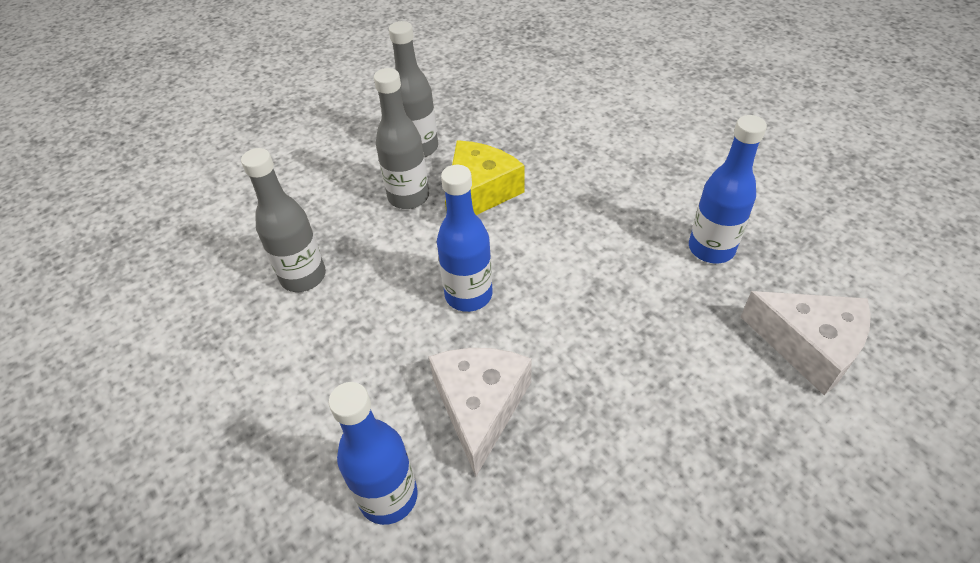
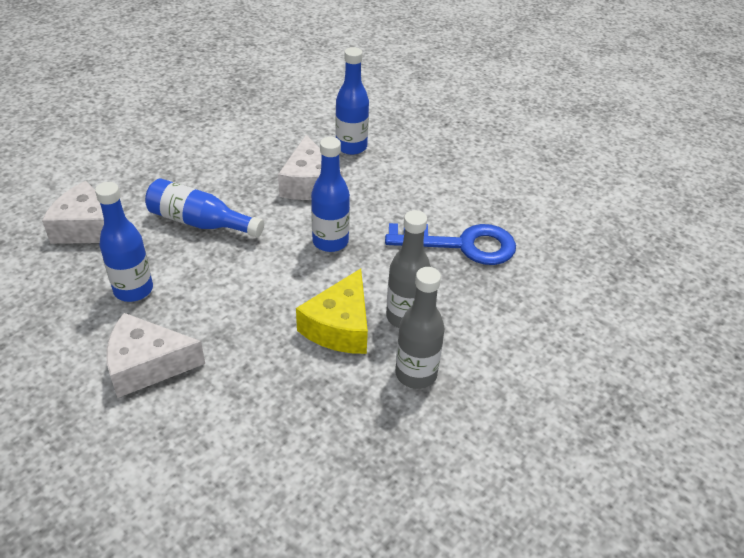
camera: 165 degrees right, 5 degrees down
(303, 277) = (461, 245): grey bottle -> blue key
(647, 342) = (200, 222): none -> blue bottle
(672, 172) = (147, 365): none -> white cheese

